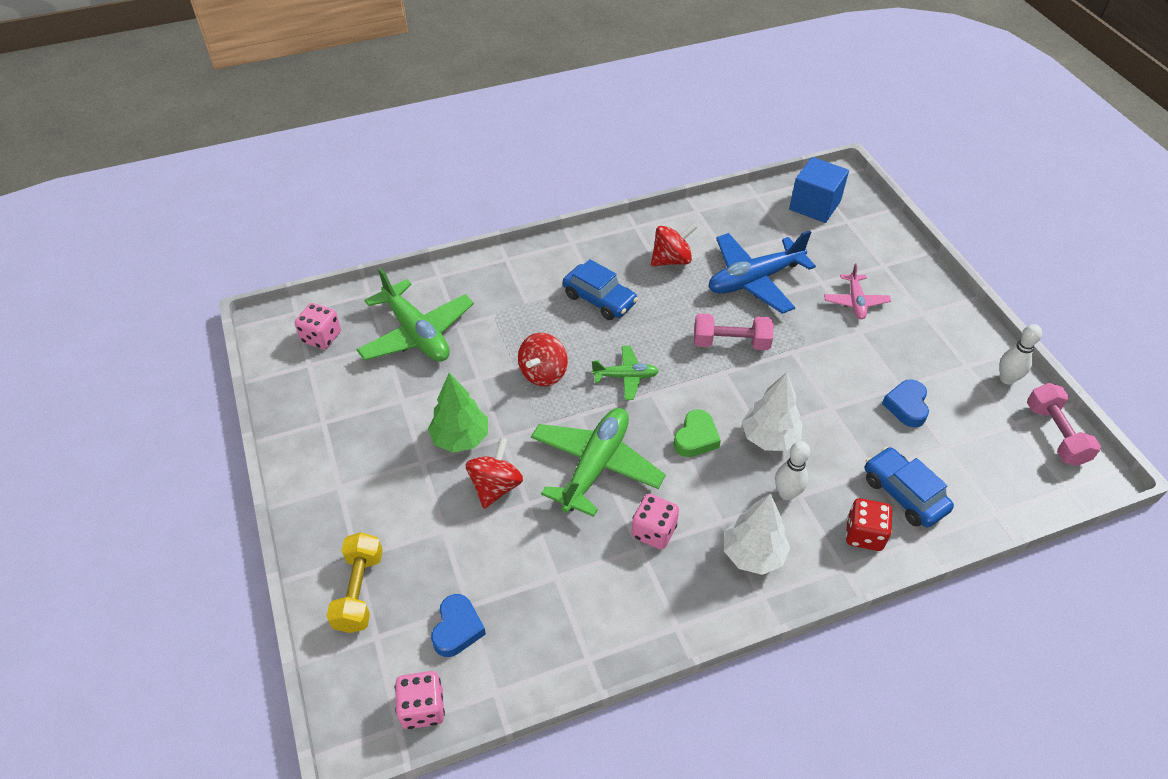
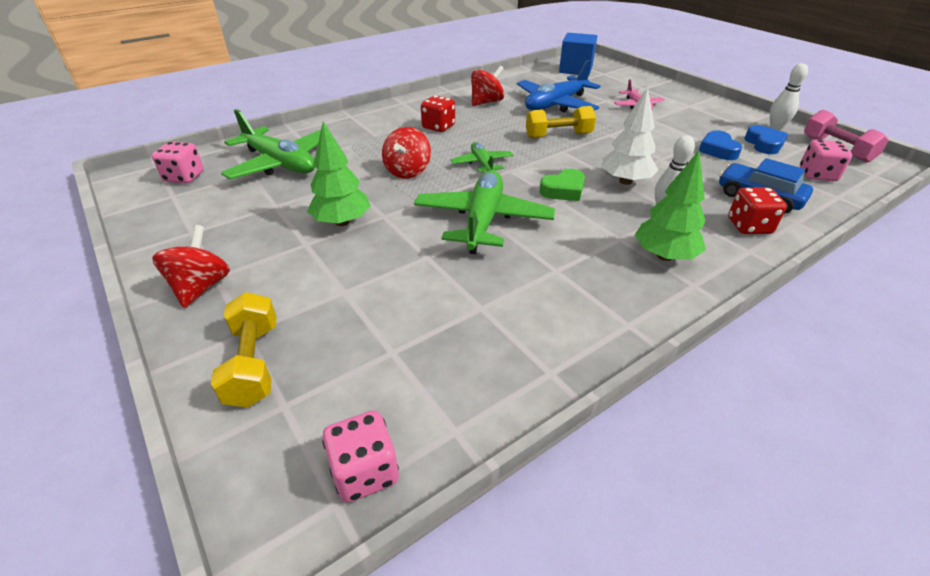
camera: 15 degrees left, 10 degrees down
(457, 629) = (386, 376): blue heart -> blue heart (764, 144)
(495, 486) = (389, 249): red spinning top -> red spinning top (201, 287)
(599, 299) = (438, 127): blue car -> red dice
(625, 377) = (482, 164): green plane -> green plane turned 90 degrees counterclockwise
(653, 531) = (562, 256): pink dice -> pink dice (817, 175)
(696, 438) = (563, 190): green heart -> green heart turned 45 degrees clockwise
(731, 343) = (558, 136): pink dumbbell -> yellow dumbbell
(753, 554) = (664, 256): white tree -> green tree

